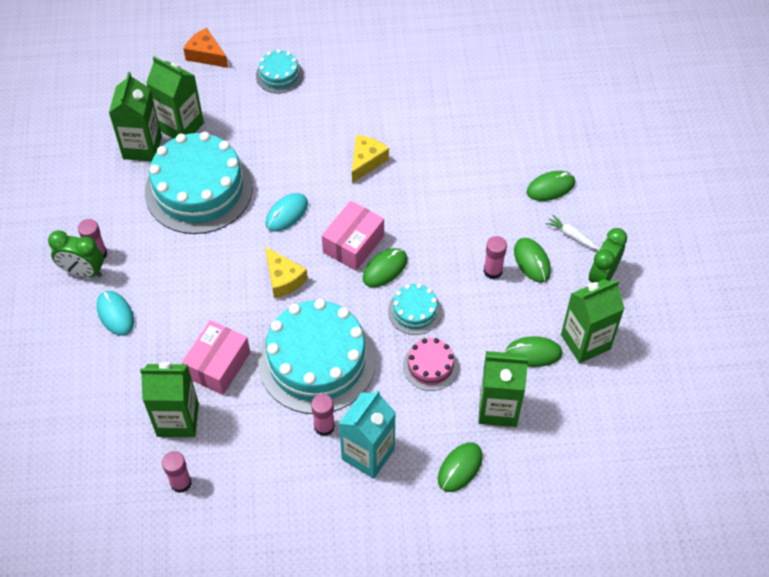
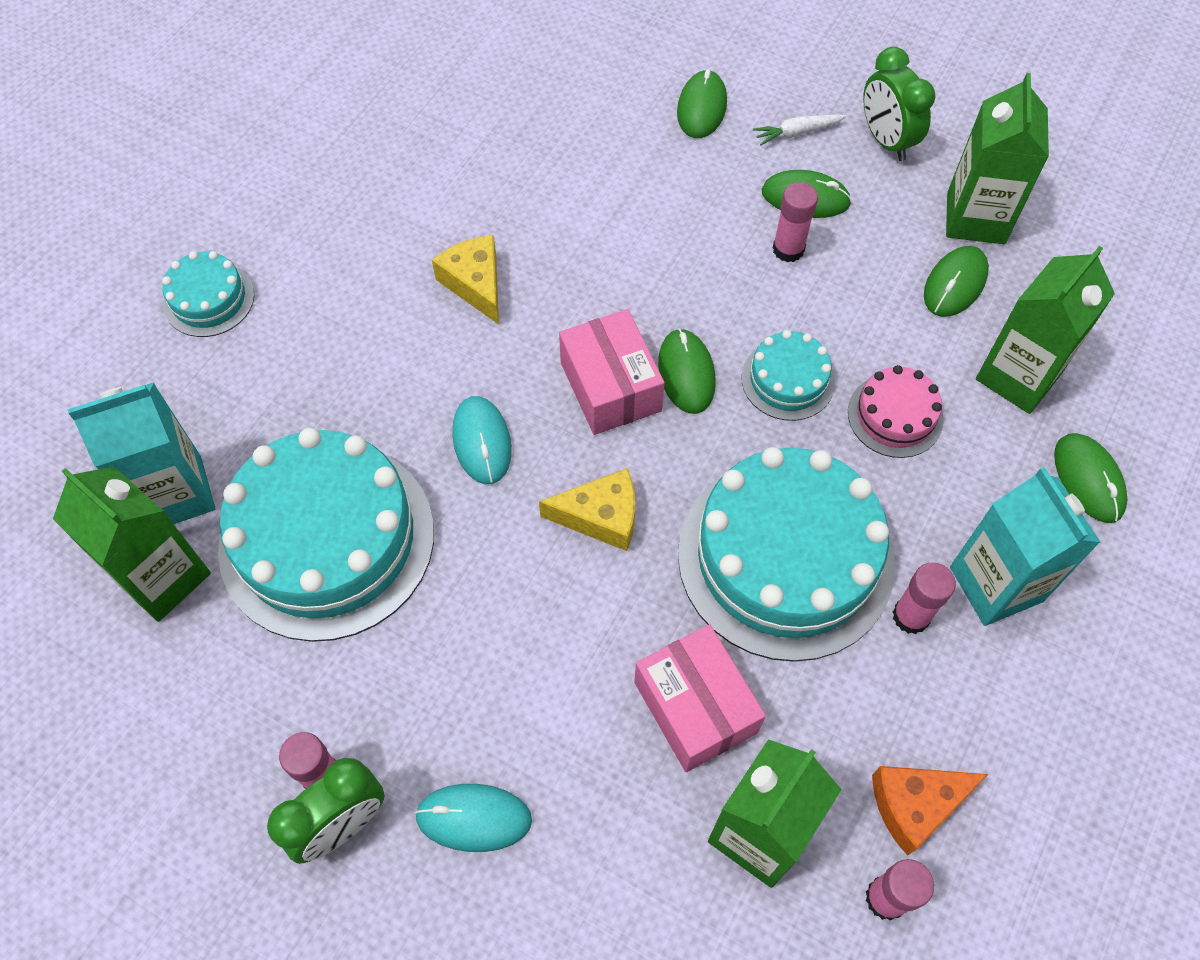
camera: 55 degrees left, 5 degrees up
(181, 126) = (176, 493): green carton -> turquoise carton
(206, 55) = (66, 374): orange cheese -> orange cheese (915, 805)

